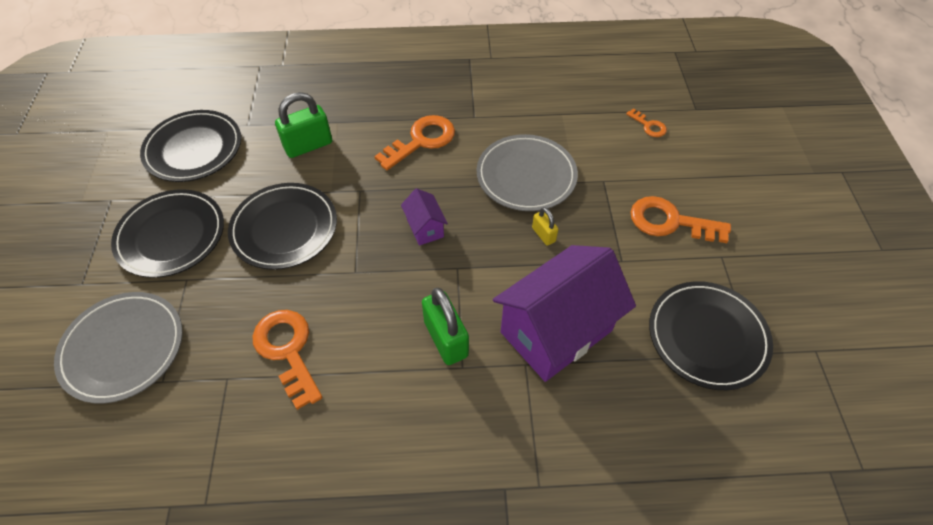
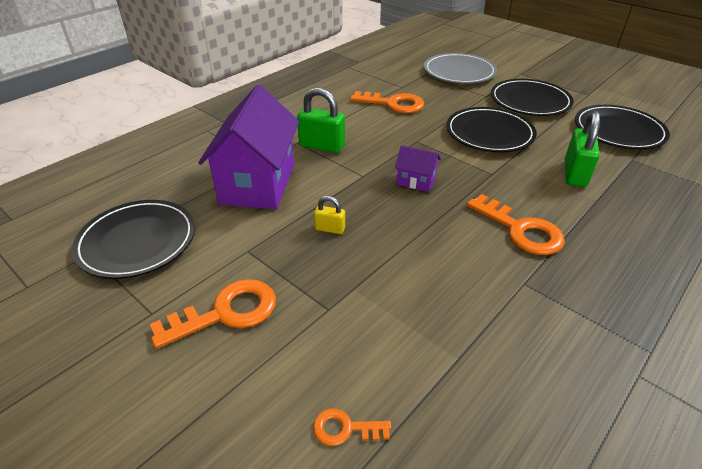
camera: 135 degrees right, 15 degrees down
(421, 141) = (520, 230): orange key -> orange key turned 45 degrees counterclockwise
(526, 176) = (401, 262): grey plate -> none

